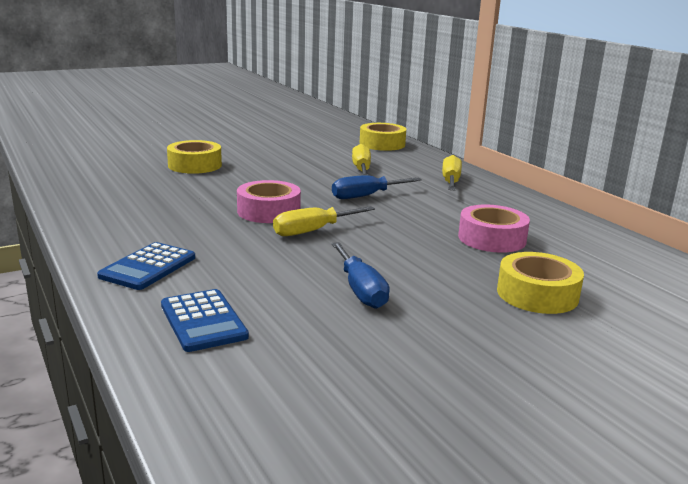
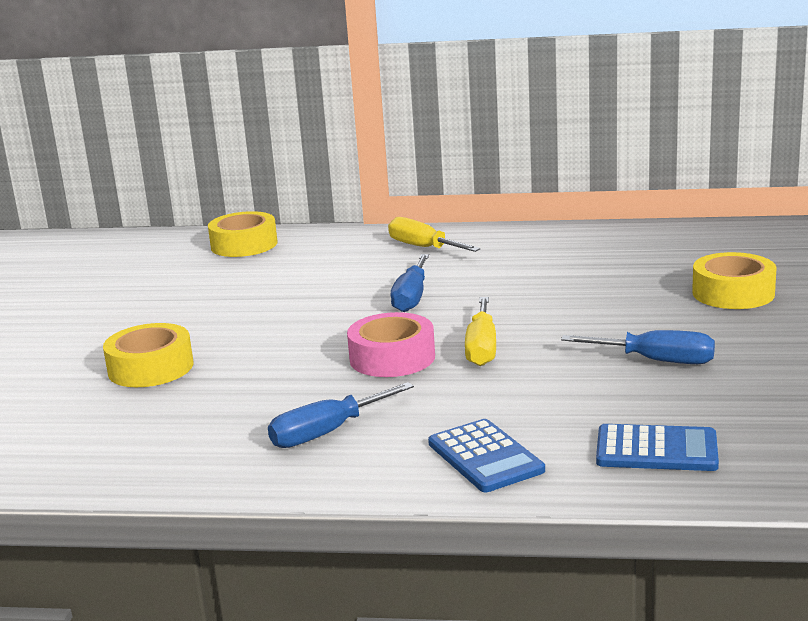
camera: 50 degrees left, 0 degrees up
(149, 219) = (327, 432): none -> blue screwdriver
(361, 169) = (319, 278): yellow screwdriver -> none
(492, 238) = (598, 274): pink tape -> none

